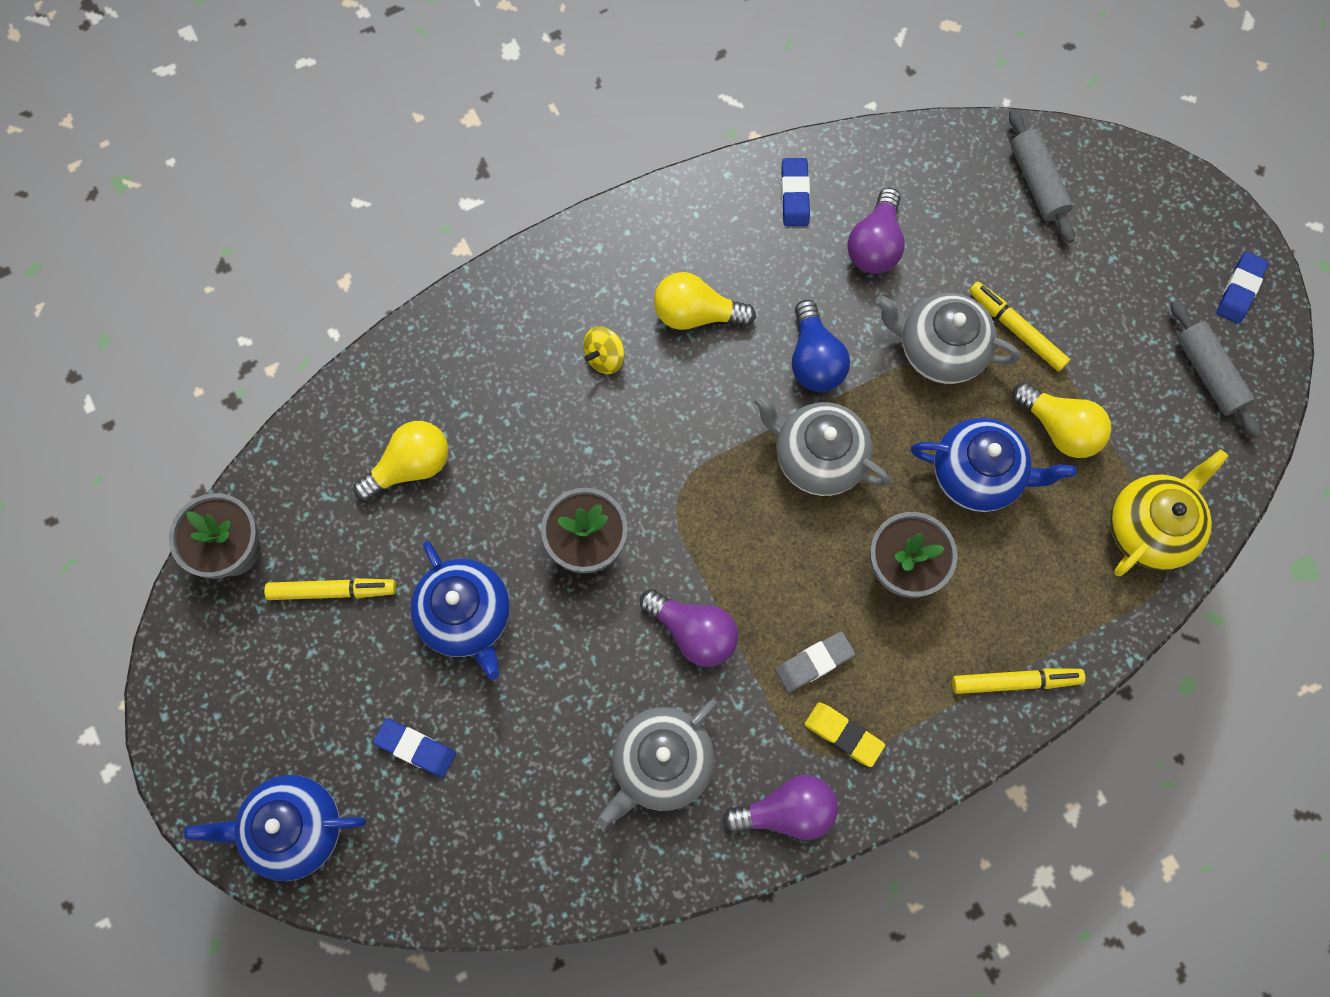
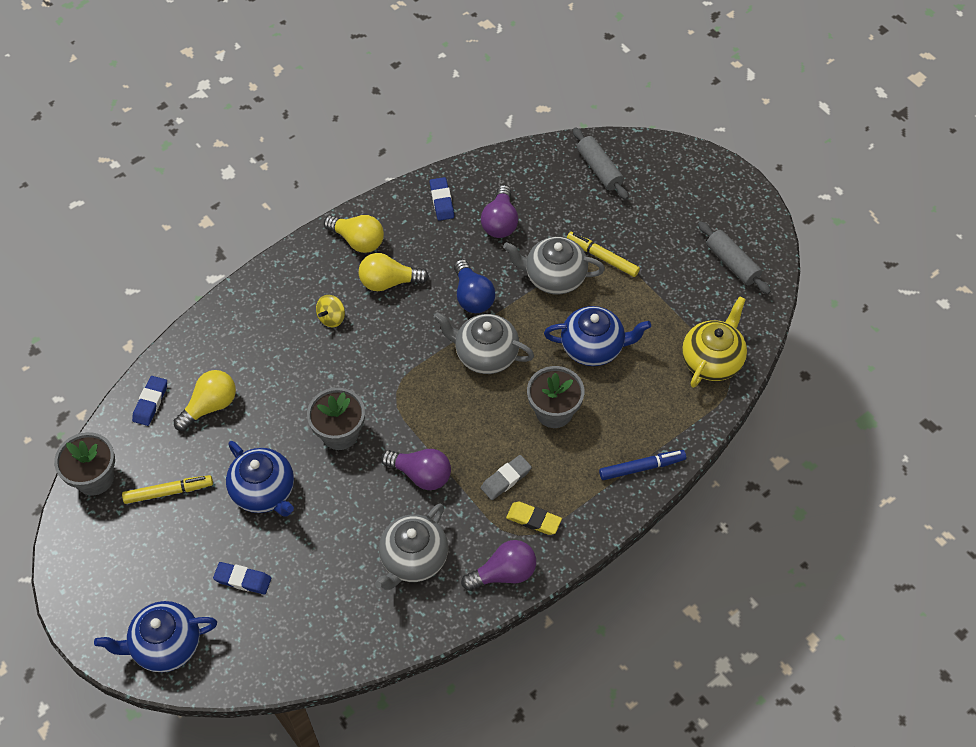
camera: 10 degrees left, 15 degrees down
(1015, 682) = (642, 467): yellow marker -> blue marker
(1059, 428) = (642, 311): yellow light bulb -> yellow light bulb (358, 240)
(1239, 290) = (742, 211): blue eraser -> blue eraser (150, 402)

